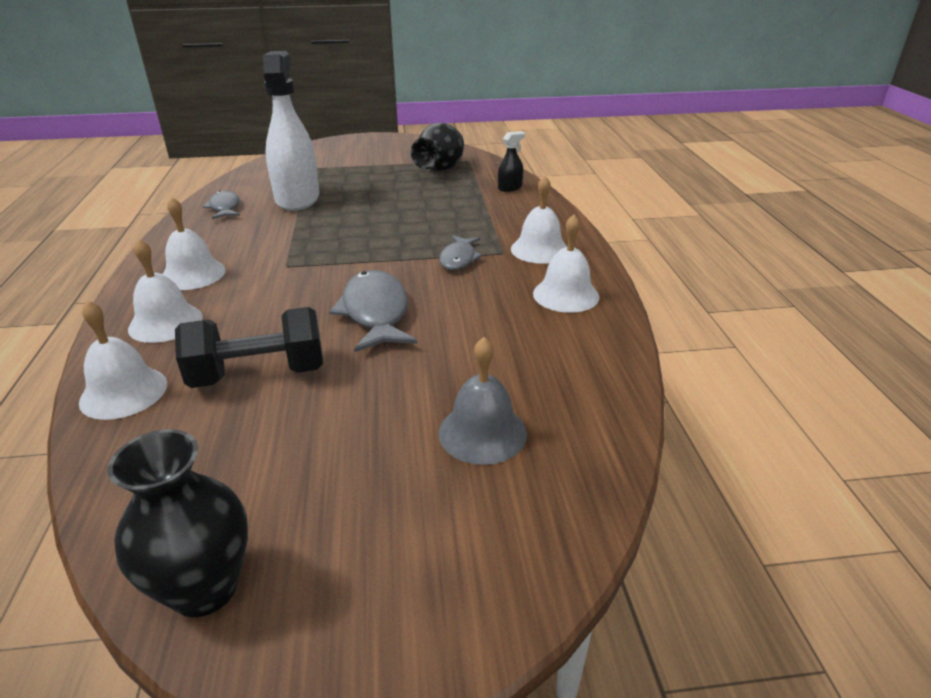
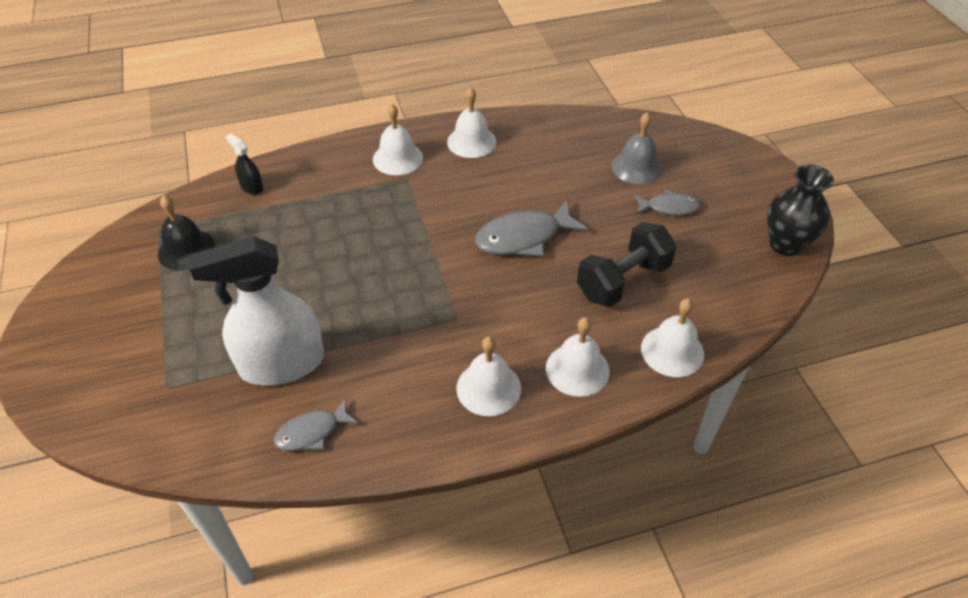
camera: 100 degrees left, 15 degrees up
(259, 374) = (623, 281): black dumbbell -> black dumbbell turned 75 degrees clockwise
(440, 169) = (186, 249): black vase -> black bell
(459, 259) = (422, 203): grey fish -> grey fish (669, 207)

